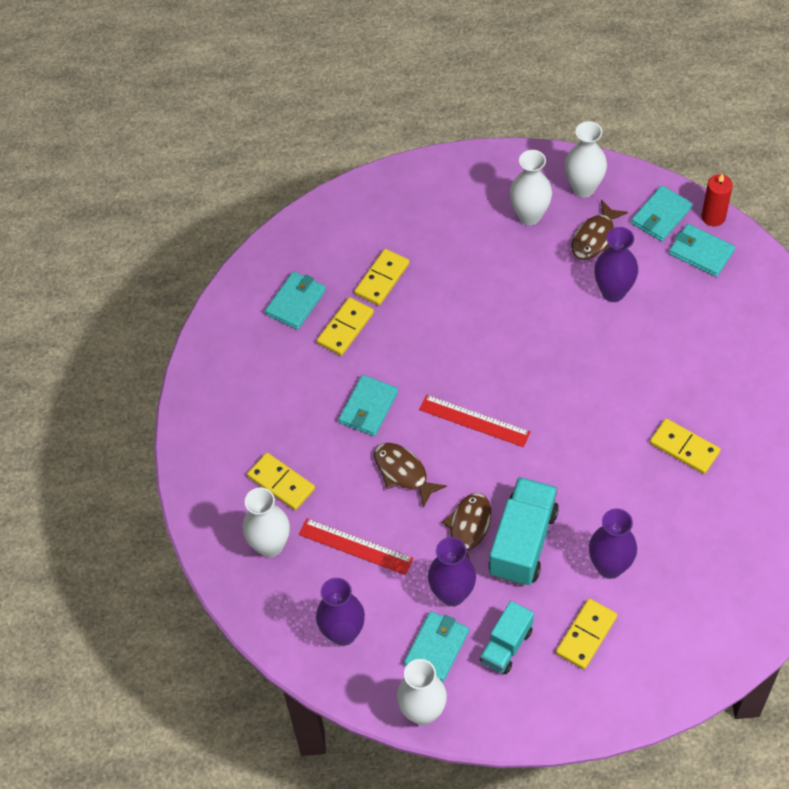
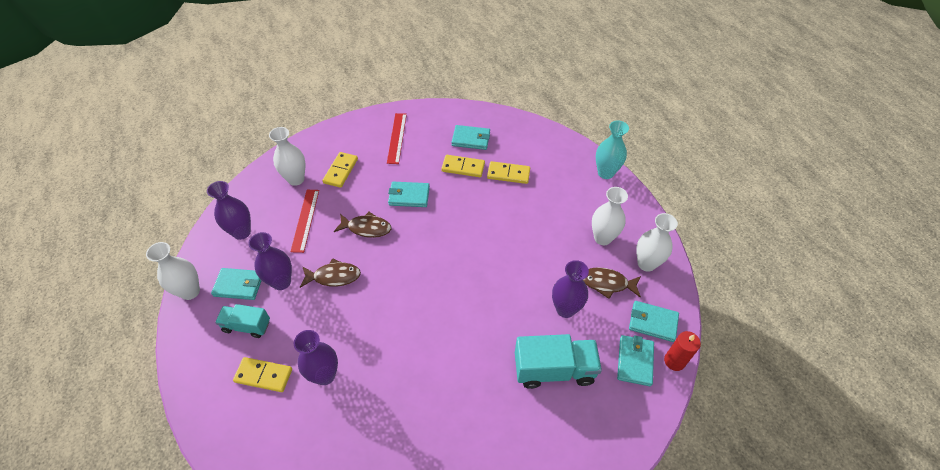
camera: 65 degrees right, 5 degrees down
(403, 472) = (366, 228): brown fish -> brown fish turned 75 degrees clockwise
(429, 171) = (605, 173): none -> turquoise vase
(474, 421) = (420, 255): red ruler -> red ruler (397, 138)
(523, 542) = (331, 312): turquoise truck -> turquoise truck (554, 369)
(684, 447) = (446, 400): yellow domino -> none

